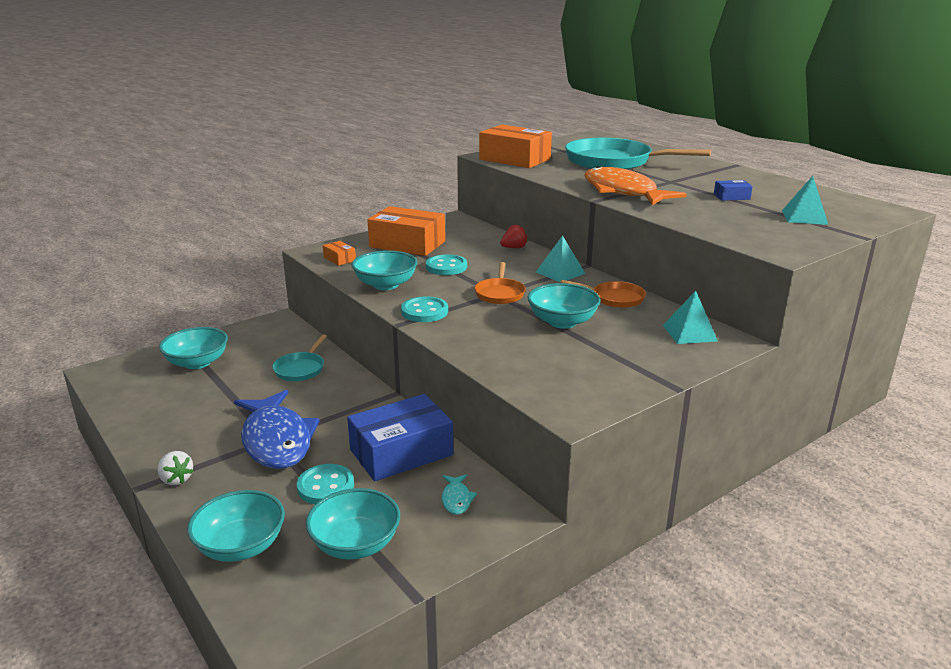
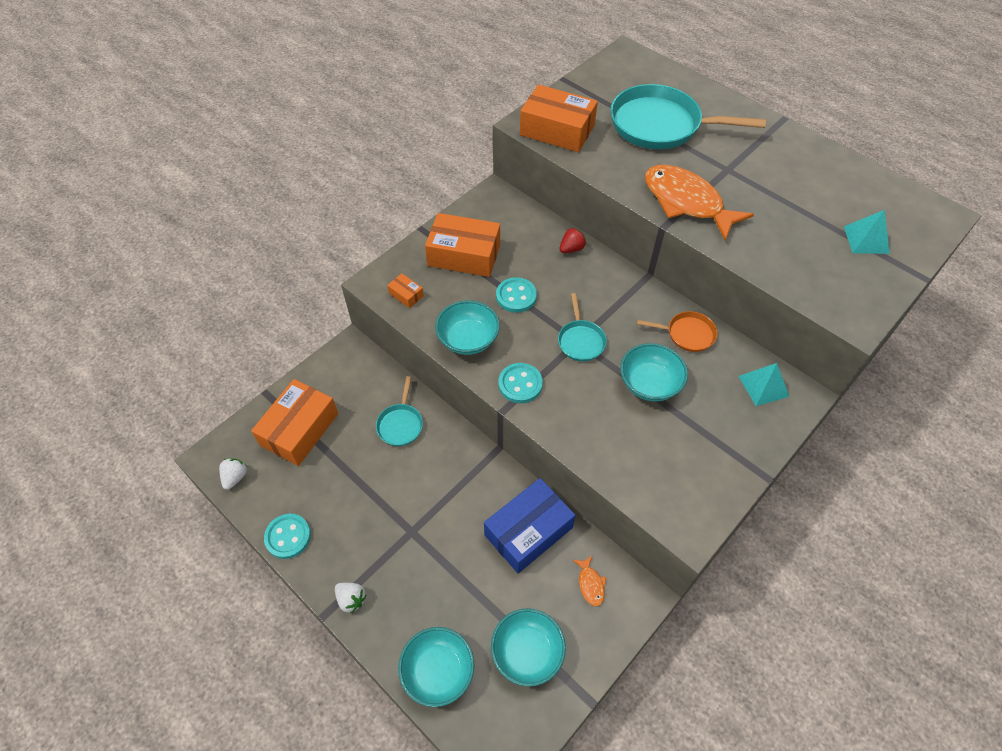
camera: 10 degrees left, 30 degrees up
(113, 385) = (235, 477): none -> white strawberry
(197, 363) = (299, 429): turquoise bowl -> orange box
(276, 440) = (417, 533): blue fish -> none
(325, 486) = (480, 586): turquoise button -> turquoise button (288, 537)
(456, 499) = (590, 584): turquoise fish -> orange fish
(500, 293) = (580, 340): orange pan -> turquoise pan
(560, 272) = (627, 292): turquoise pyramid -> none
(731, 197) = (792, 200): blue box -> none

